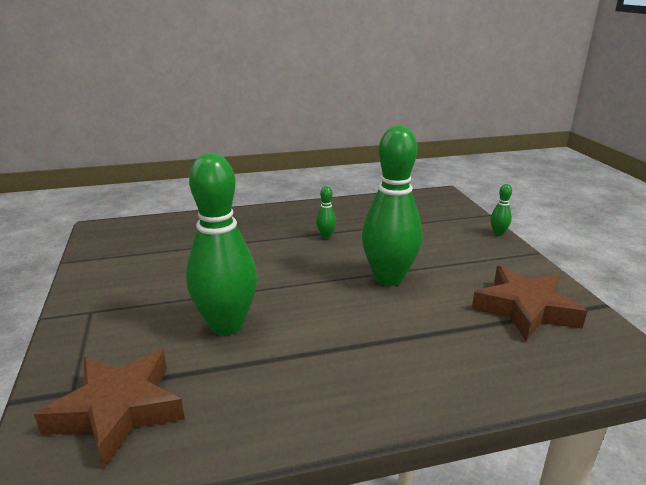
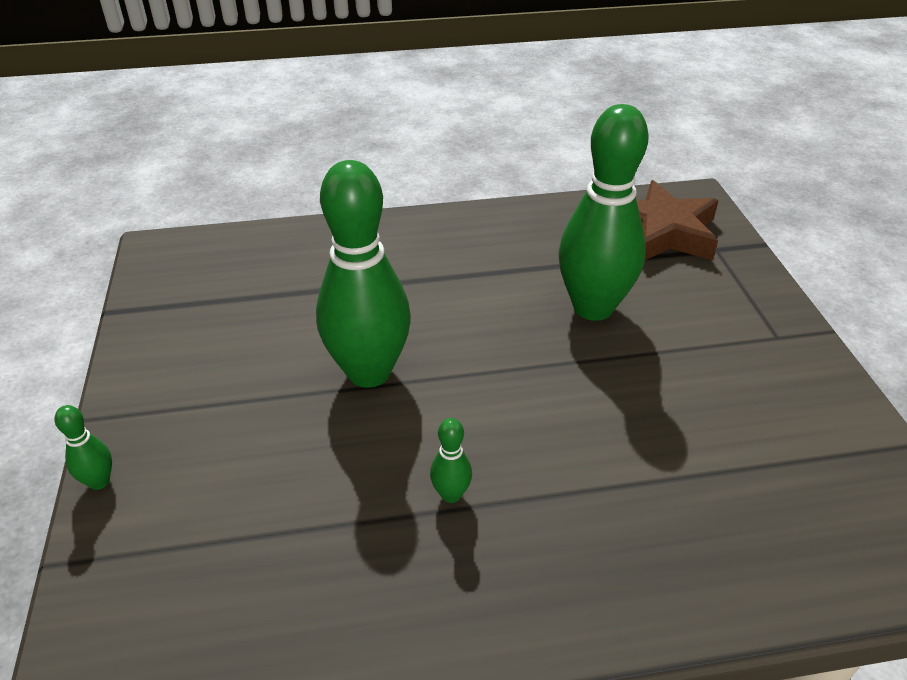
camera: 175 degrees left, 15 degrees up
(525, 309) = (217, 310): brown star -> none

